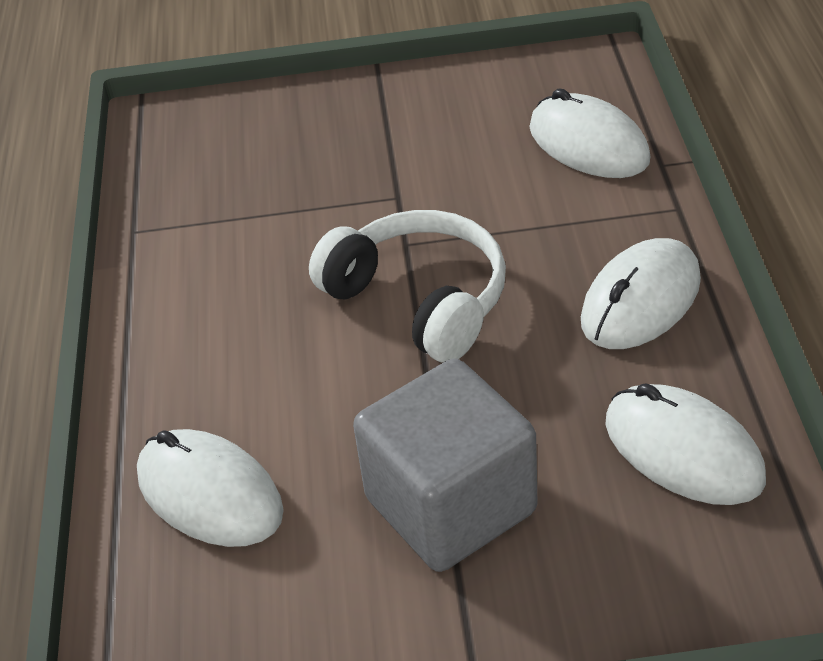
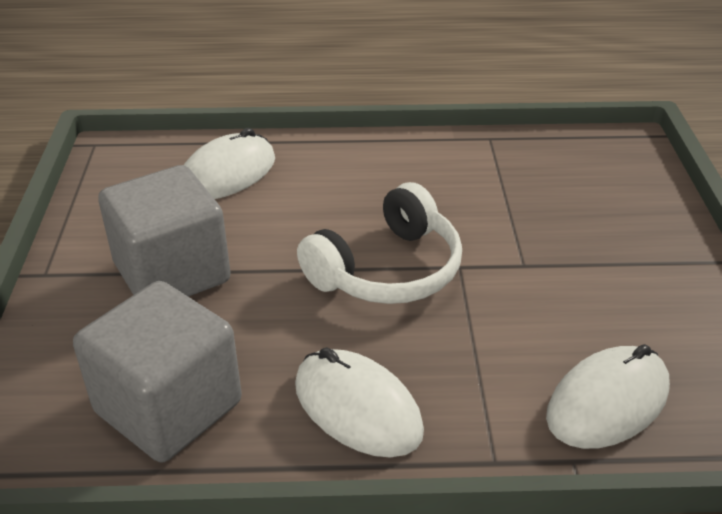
camera: 90 degrees right, 5 degrees down
(683, 451) = (168, 407): white mouse -> grey cube

